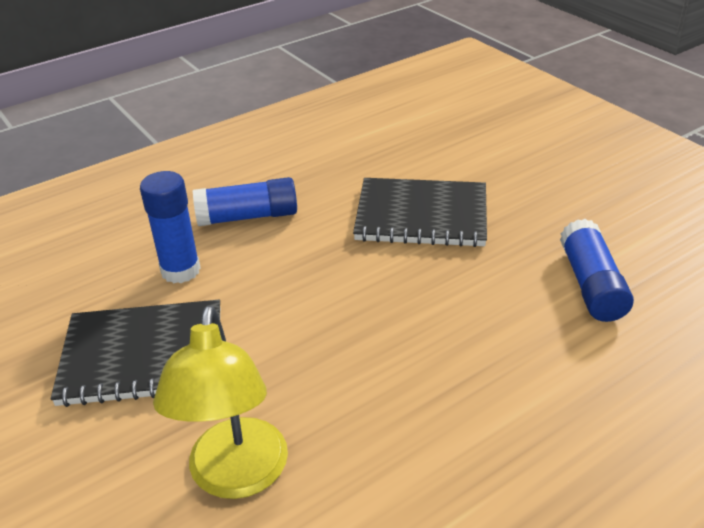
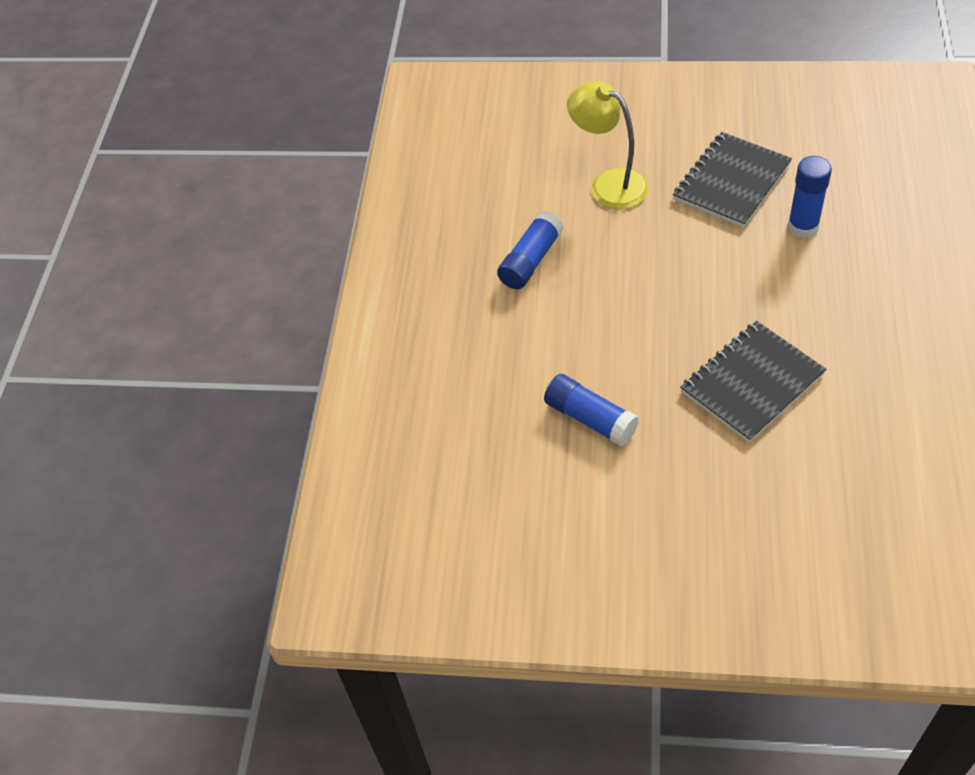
camera: 135 degrees right, 15 degrees up
(248, 217) = (841, 286): blue glue stick -> blue glue stick (530, 260)

